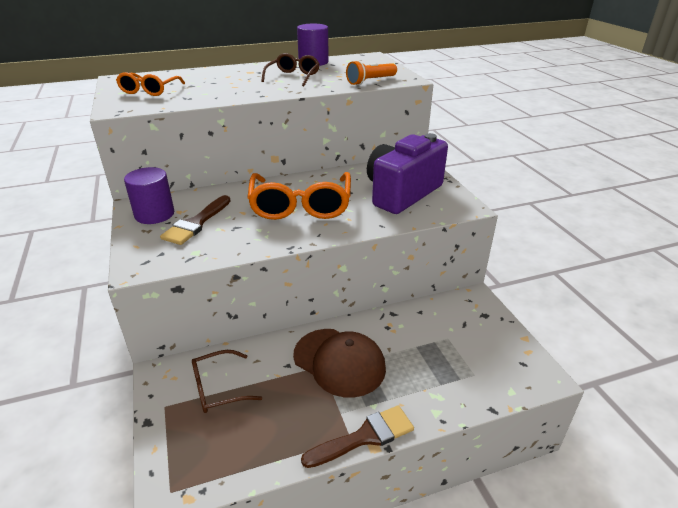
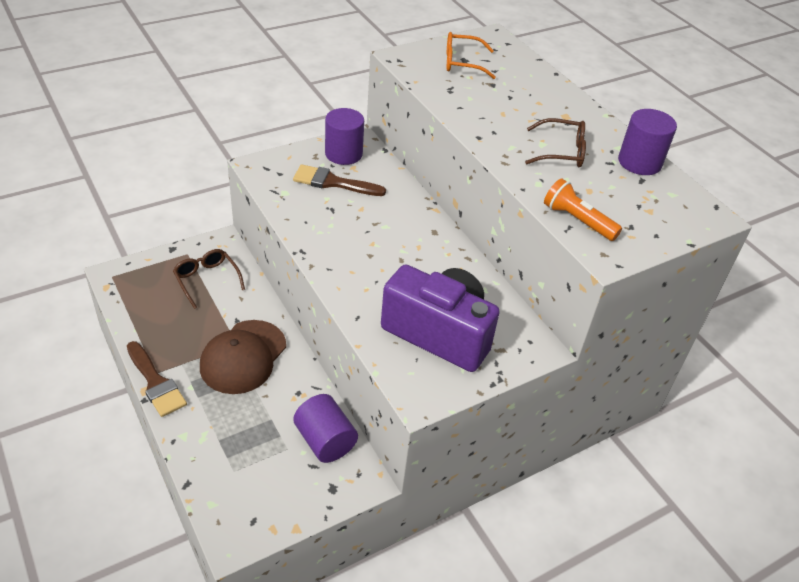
camera: 75 degrees right, 10 degrees up
(301, 206) = (385, 248): orange glasses -> none
(439, 315) = (325, 441): none -> purple cylinder

